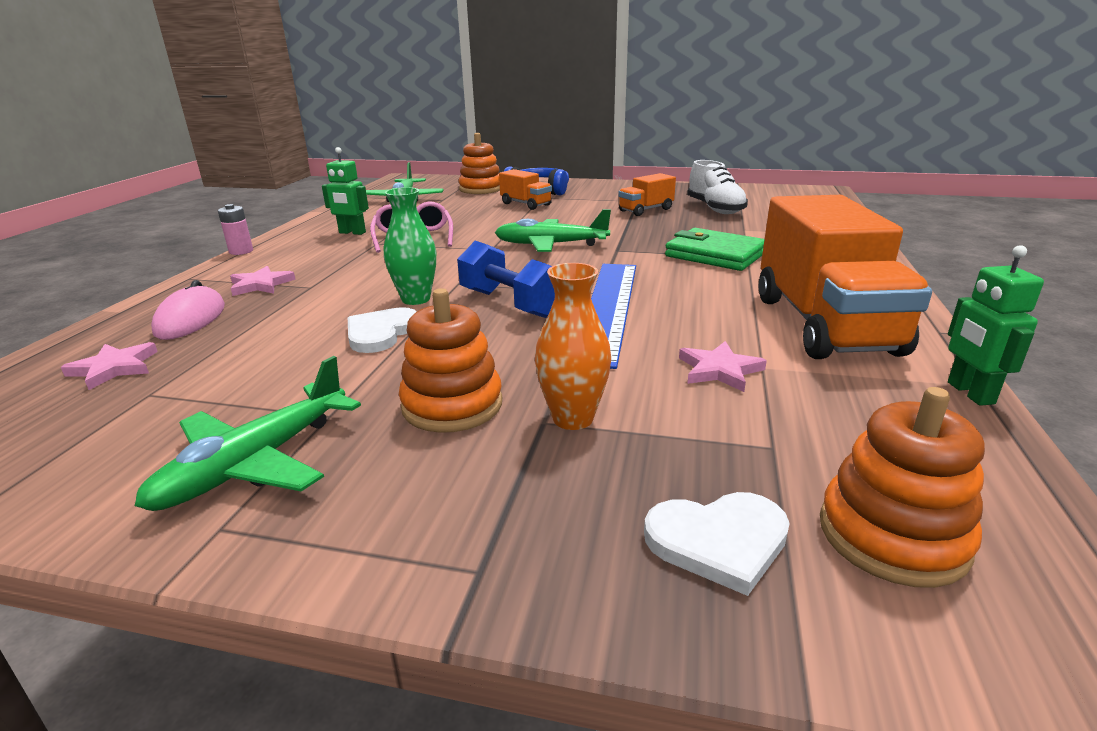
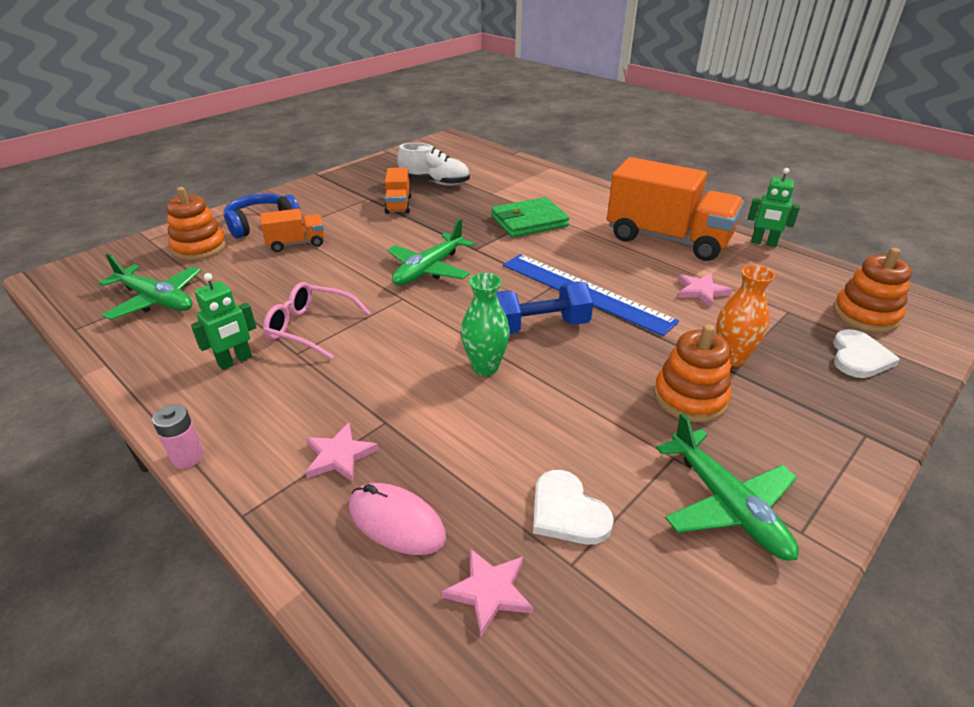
camera: 60 degrees left, 10 degrees up
(381, 333) = (543, 401): white heart -> white heart (567, 511)

